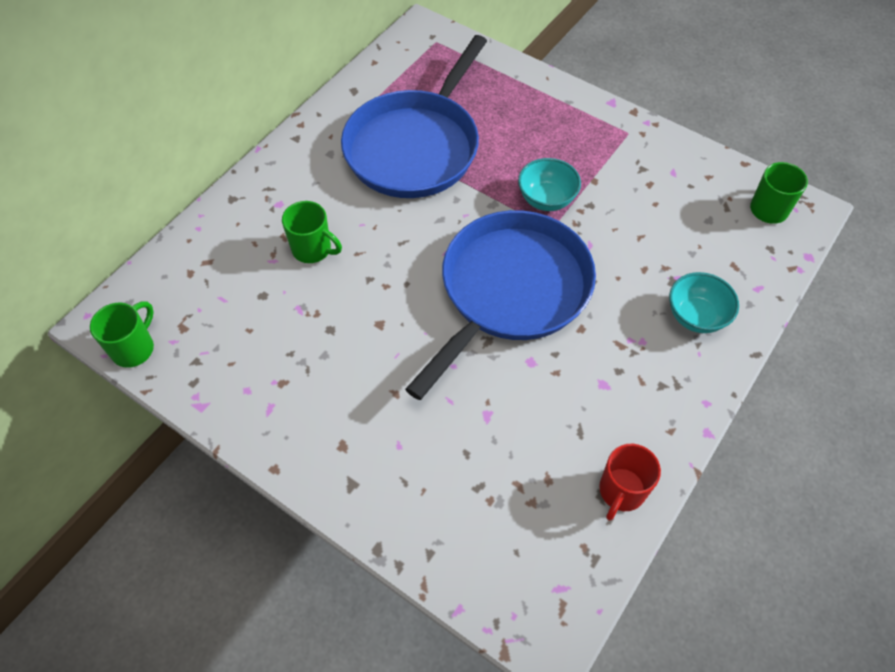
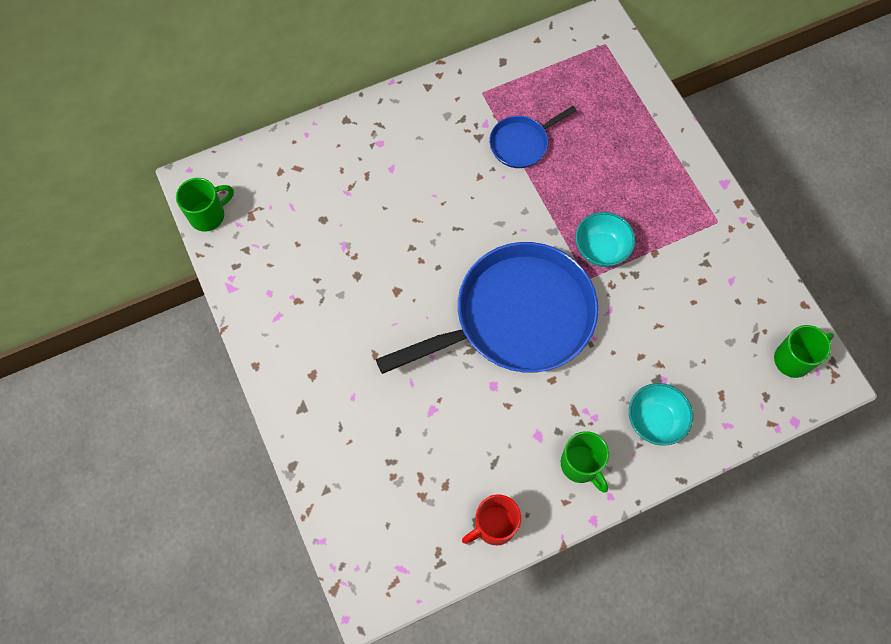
camera: 30 degrees right, 10 degrees up
(313, 249) = (383, 198): green mug -> green mug (581, 465)
(415, 147) = (521, 143): blue pan -> blue pan, size x0.46

